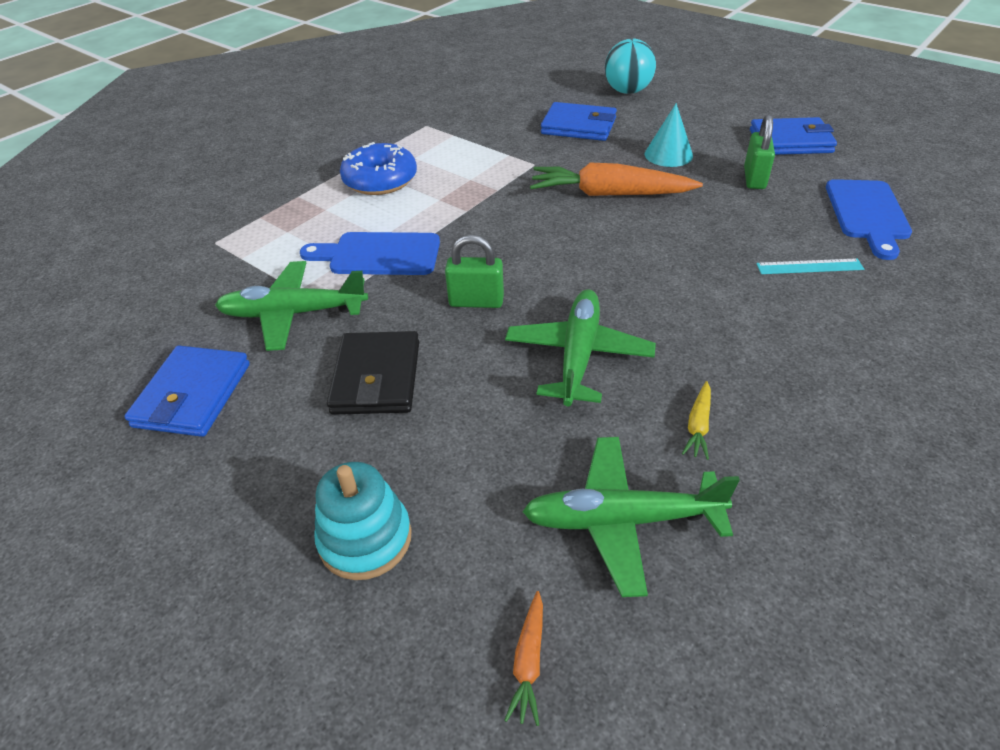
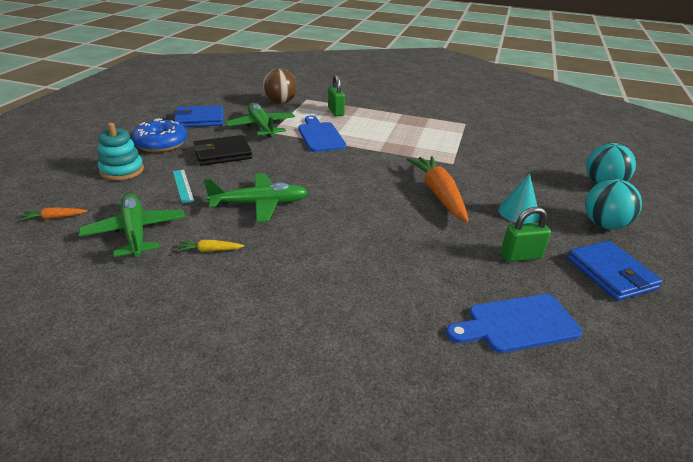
camera: 65 degrees right, 10 degrees down
(202, 275) = (280, 102): none -> brown ball
(380, 180) = (391, 123): blue donut -> blue donut (161, 144)
(476, 301) = (293, 168): green padlock -> green padlock (336, 112)
(578, 126) = (521, 171): blue wallet -> none
(706, 116) = (604, 224): none -> turquoise ball
(809, 266) = (406, 290): turquoise ruler -> turquoise ruler (183, 185)

